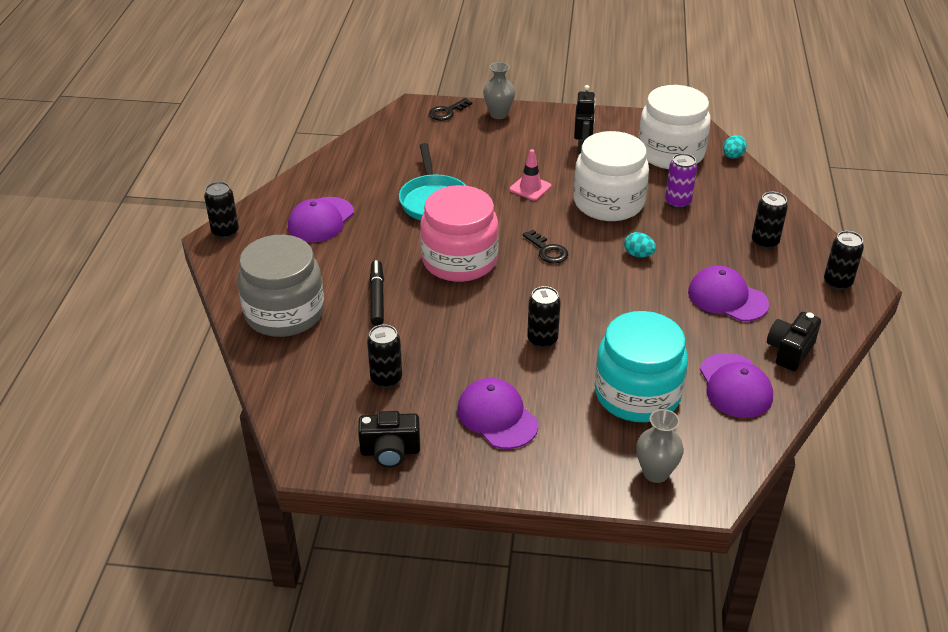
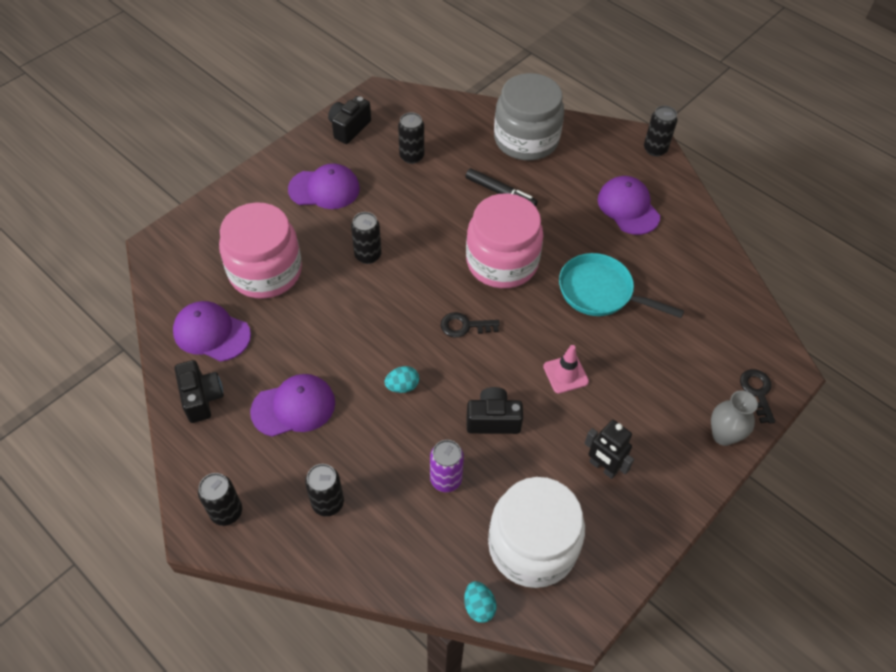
camera: 125 degrees right, 15 degrees up
(608, 203) = (493, 420): white jar -> black camera
(637, 394) = (265, 271): turquoise jar -> pink jar
(655, 473) = (199, 234): grey vase -> none

